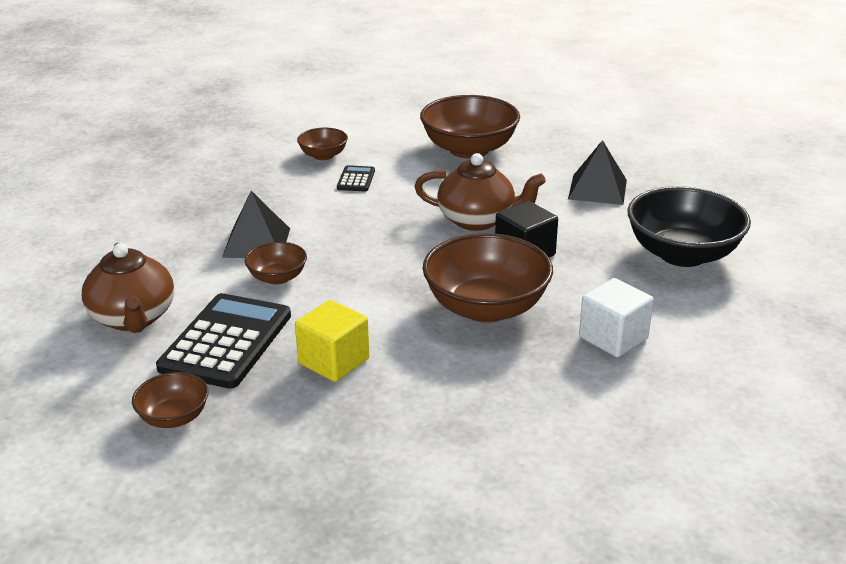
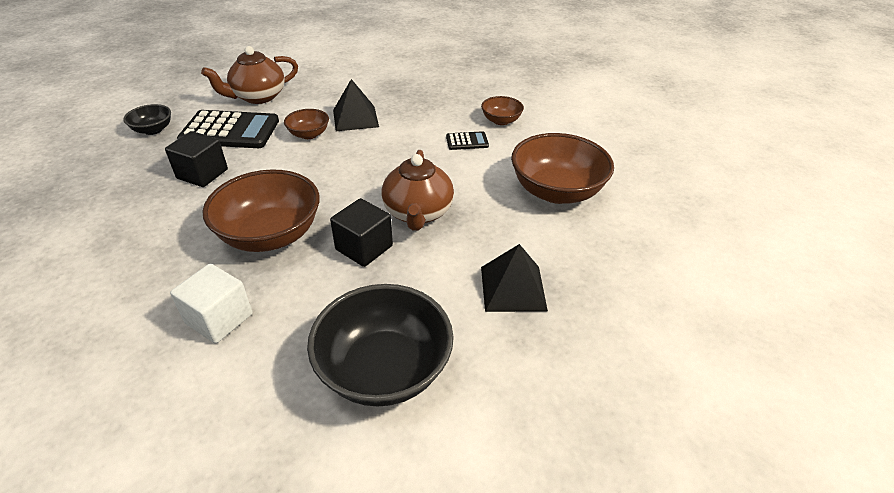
camera: 75 degrees right, 10 degrees up
(174, 417) = (153, 130): brown bowl -> black bowl
(334, 361) = (202, 174): yellow cube -> black cube

